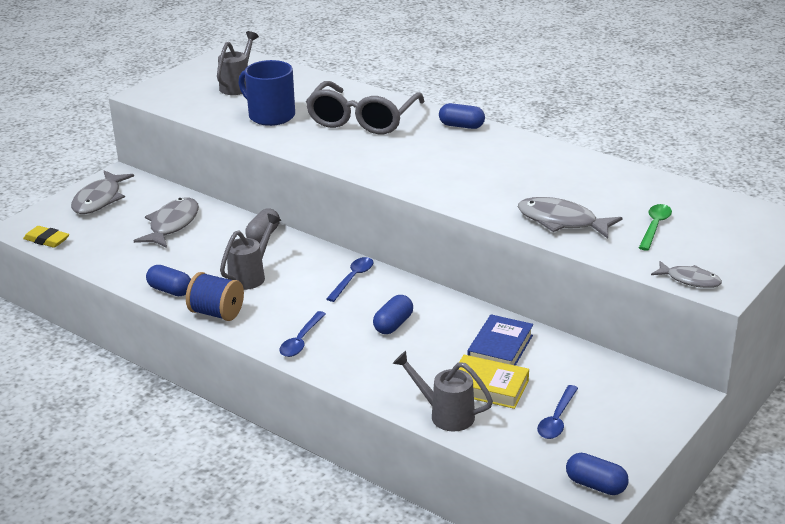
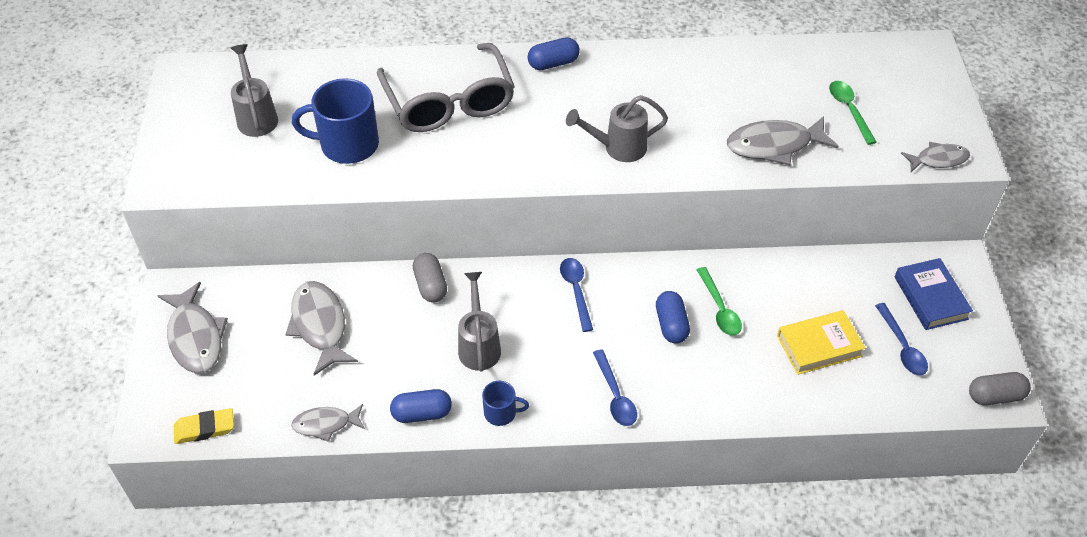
camera: 40 degrees left, 20 degrees up
(110, 269) = (325, 424): none -> grey fish
(217, 313) = (501, 413): blue spool -> blue mug
(441, 333) = (719, 308): none -> green spoon
(445, 414) = (820, 399): grey watering can -> grey watering can (617, 148)
(500, 348) = (783, 296): blue book -> blue book (930, 298)
(595, 485) = (995, 396): blue capsule -> grey capsule

